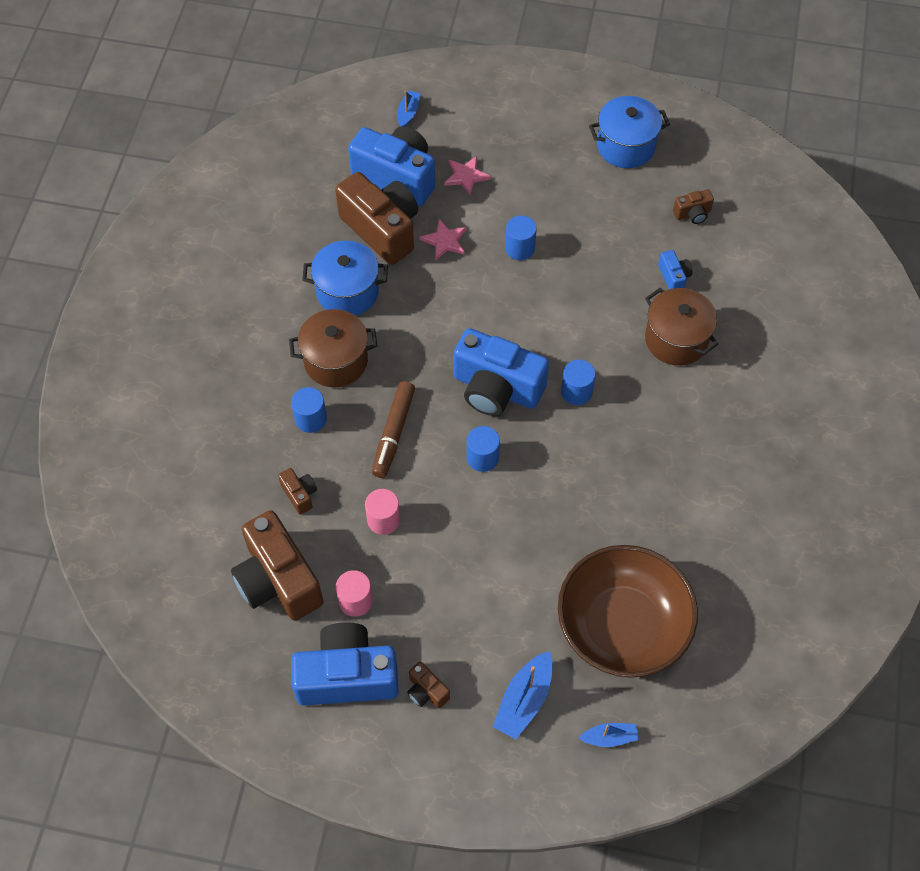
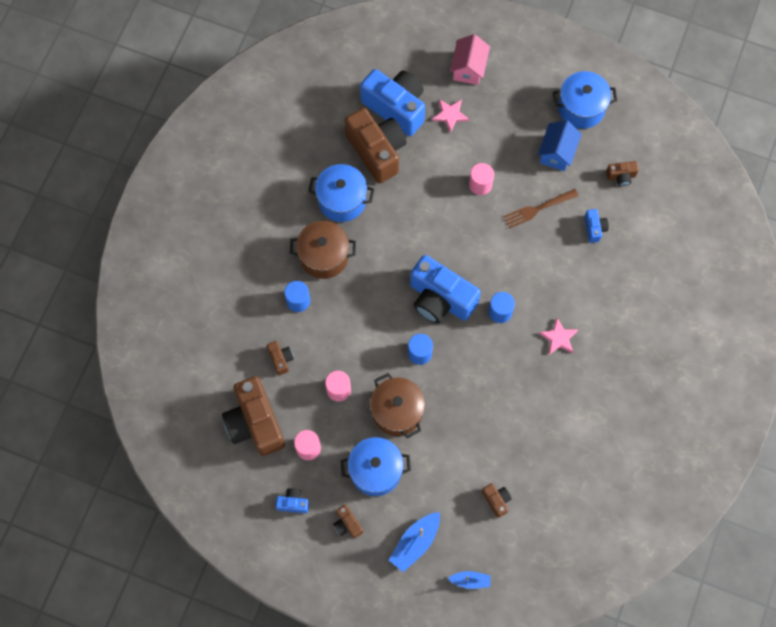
camera: 10 degrees right, 10 degrees up
(347, 676) = (293, 503): blue camera -> blue camera, size x0.44
(393, 433) = (357, 322): brown marker -> none
(408, 113) = (414, 51): blue boat -> none
(444, 241) = (423, 169): pink star -> pink star (558, 338)
(452, 615) = (375, 471): none -> blue pot
(478, 122) = (468, 68): none -> pink house
(520, 248) = (480, 184): blue cylinder -> pink cylinder
(598, 265) = (538, 209): none -> brown fork
(607, 199) = (557, 153): none -> blue house
(622, 626) = (496, 500): brown bowl -> brown camera
(676, 339) = (584, 281): brown pot -> brown pot (397, 412)

